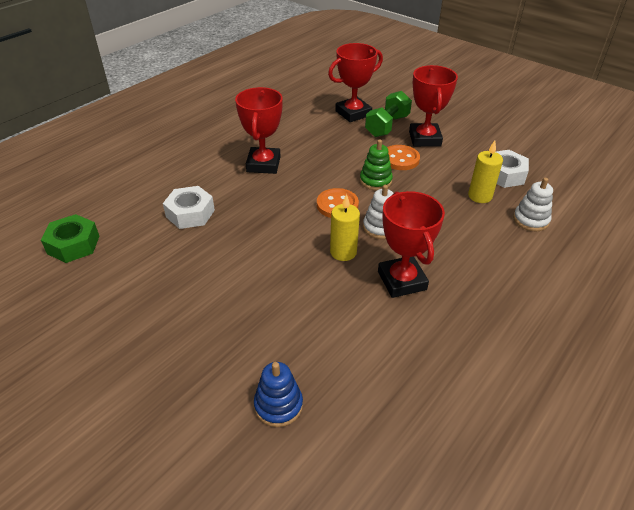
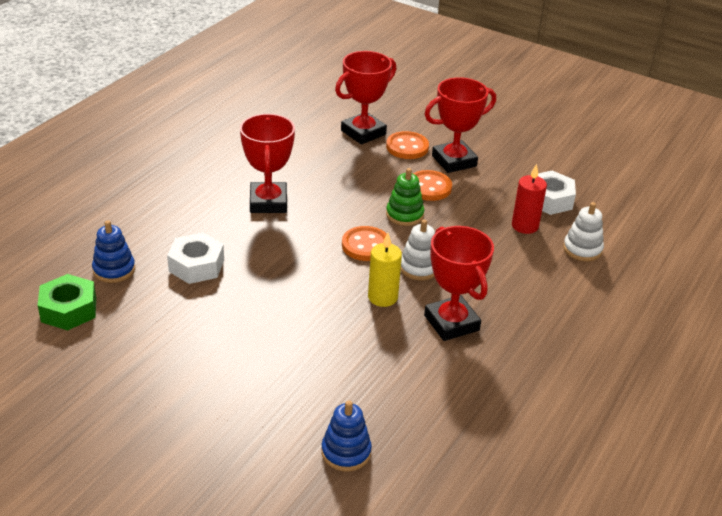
camera: 10 degrees left, 5 degrees down
(122, 213) = (114, 270): none -> blue stacking toy
(387, 126) = (407, 147): green dumbbell -> orange button
(424, 139) = (454, 161): red trophy -> red trophy turned 75 degrees clockwise
(480, 196) = (525, 226): yellow candle -> red candle

